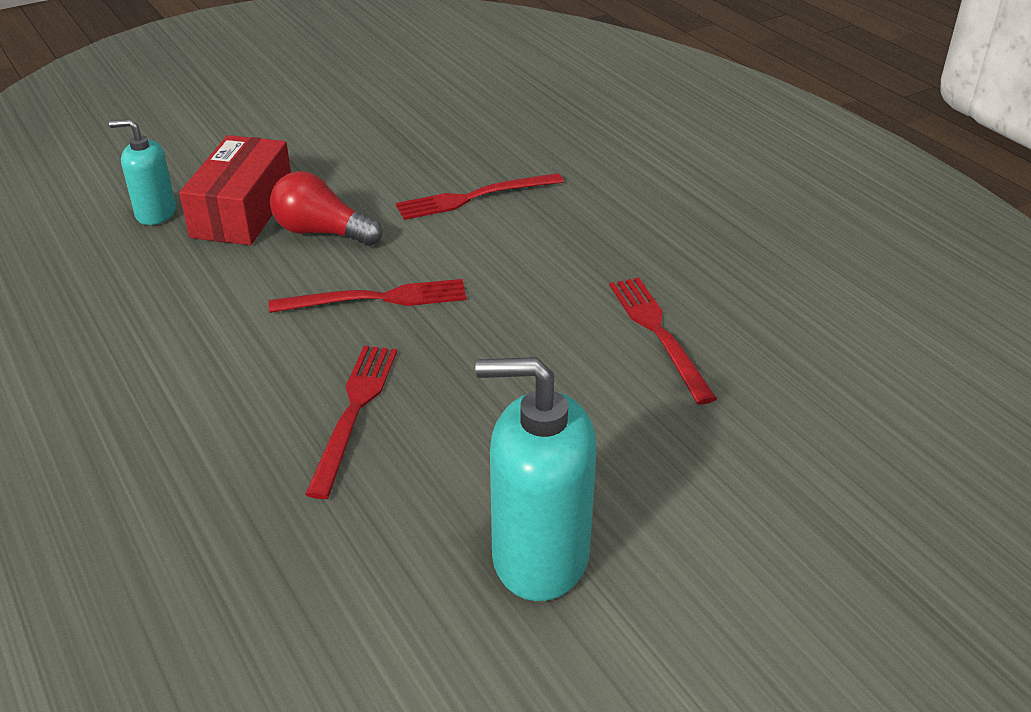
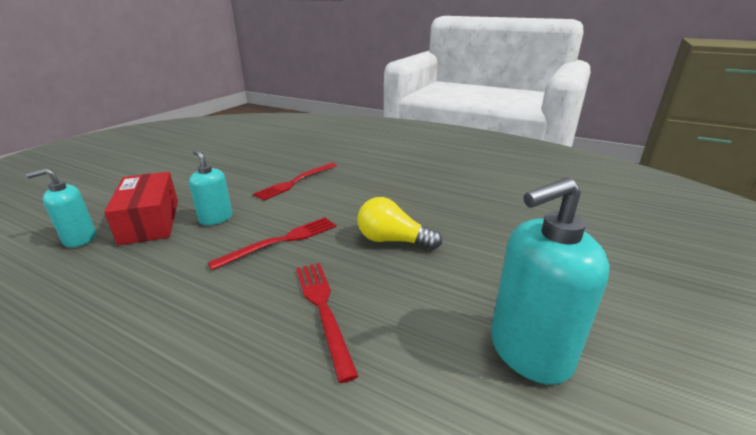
camera: 30 degrees left, 10 degrees down
(322, 232) = (216, 218): red light bulb -> turquoise soap dispenser
(522, 351) = (393, 241): none -> yellow light bulb
(658, 333) = (450, 212): red fork -> none

